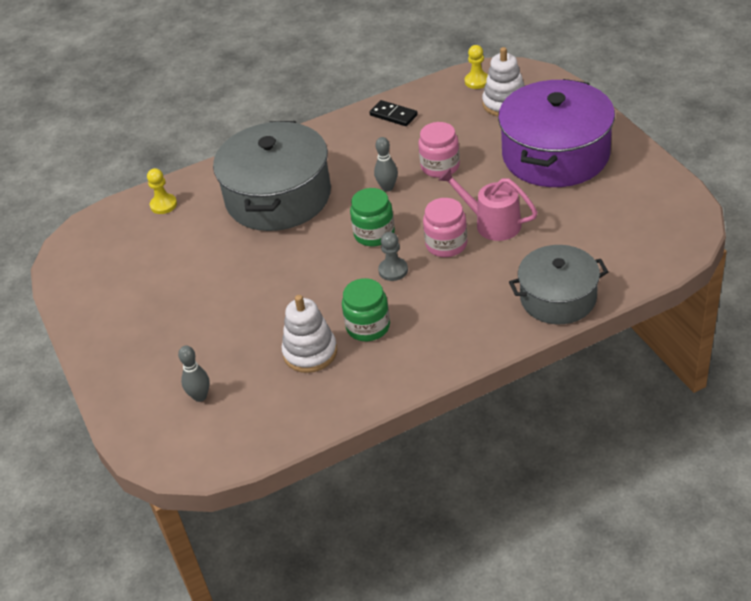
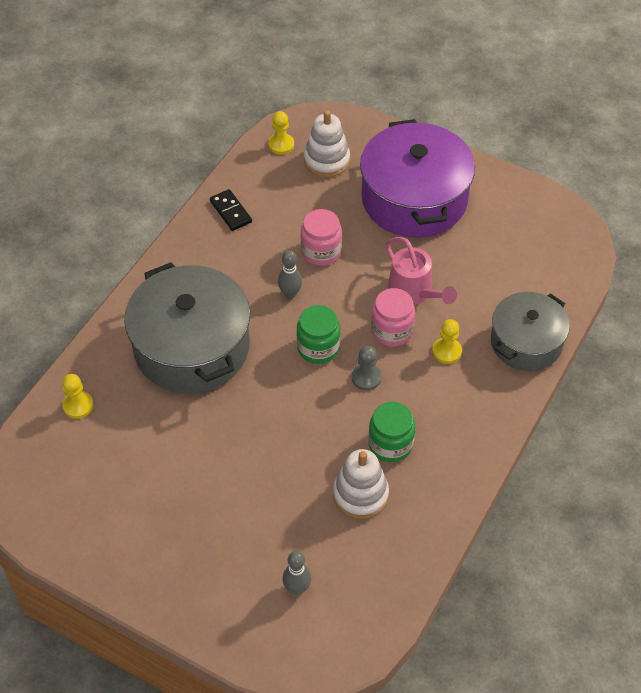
camera: 40 degrees left, 10 degrees up
(393, 115) = (231, 211): black domino -> black domino turned 60 degrees clockwise
(479, 277) = (446, 351): none -> yellow pawn
(491, 223) = (414, 292): pink watering can -> pink watering can turned 120 degrees counterclockwise

